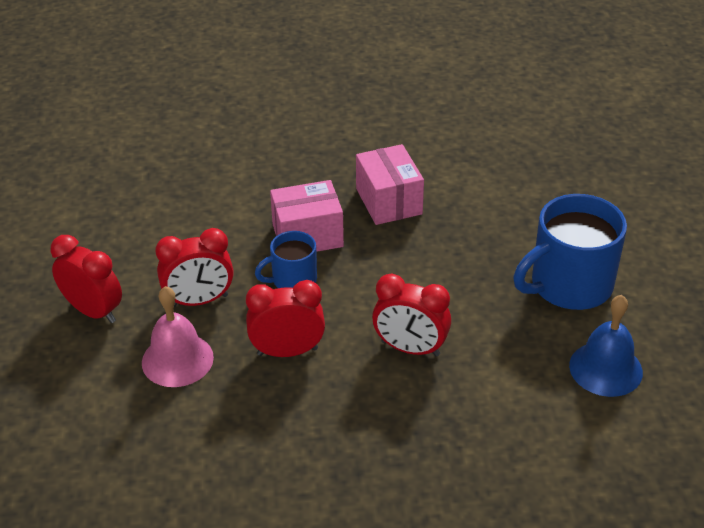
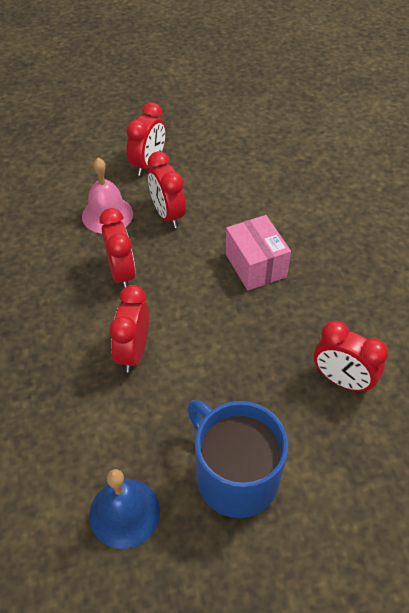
camera: 80 degrees right, 10 degrees up
(293, 280) = (200, 264): blue mug -> none
(388, 201) = (317, 315): pink box -> none
(471, 199) = (342, 380): none -> red clock

